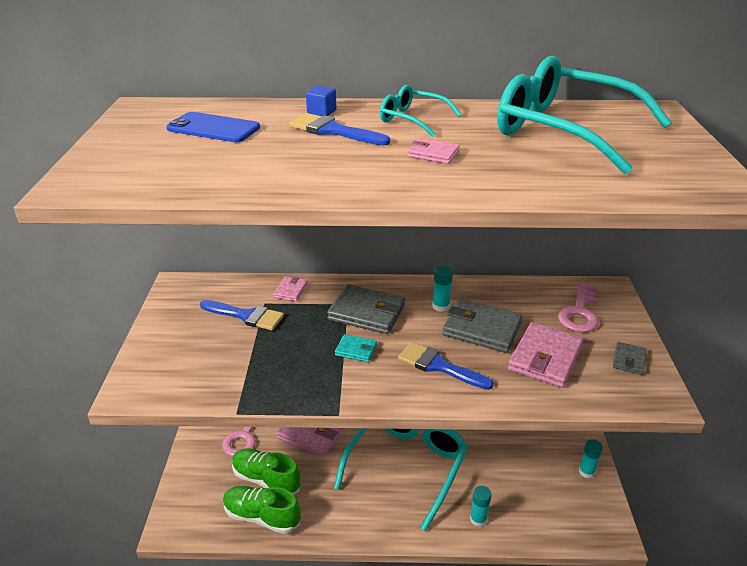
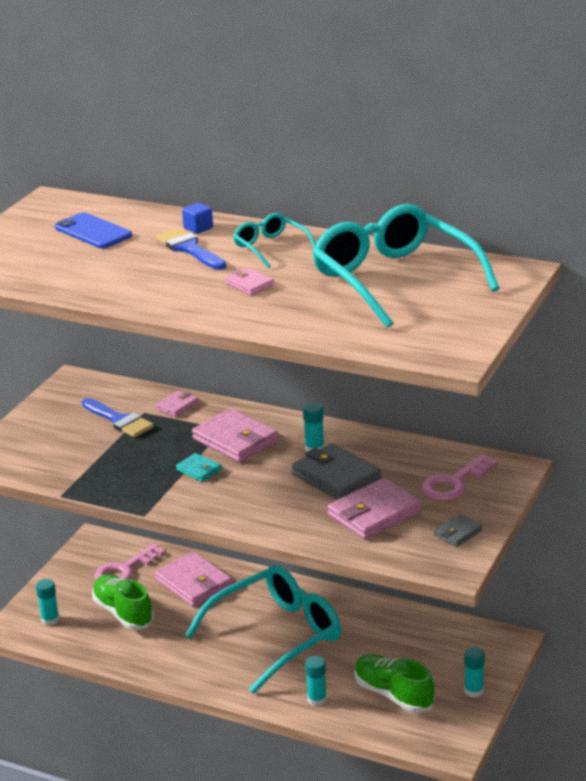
camera: 25 degrees right, 5 degrees down
(202, 506) = (50, 620): none -> turquoise glue stick
(262, 516) = (101, 642): green shoe -> green shoe (393, 694)
(367, 313) = (235, 440): grey wallet -> pink wallet
(438, 366) = (265, 498): blue brush -> none

